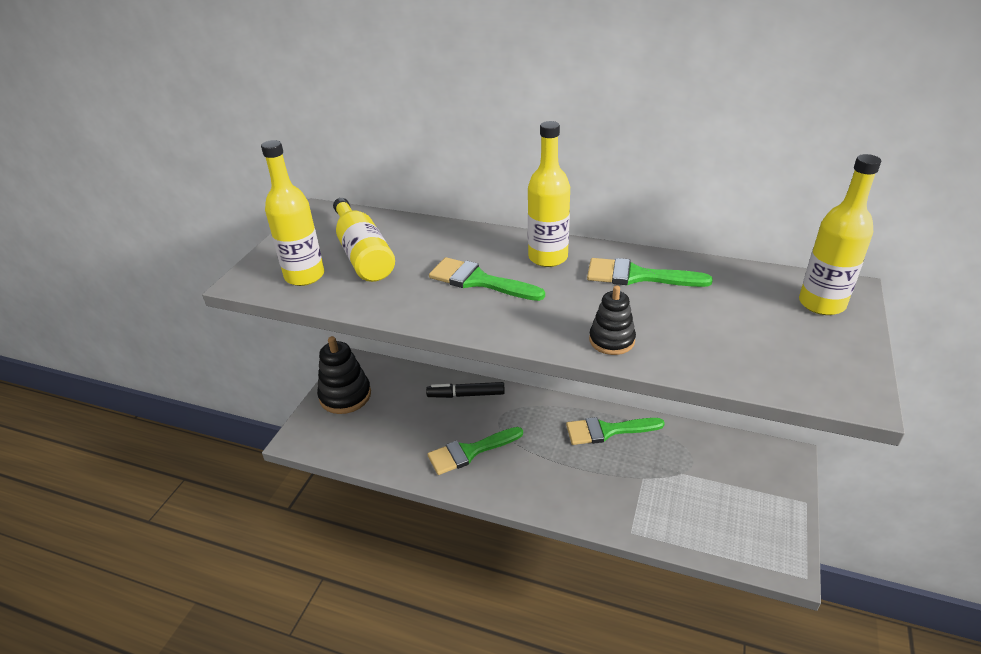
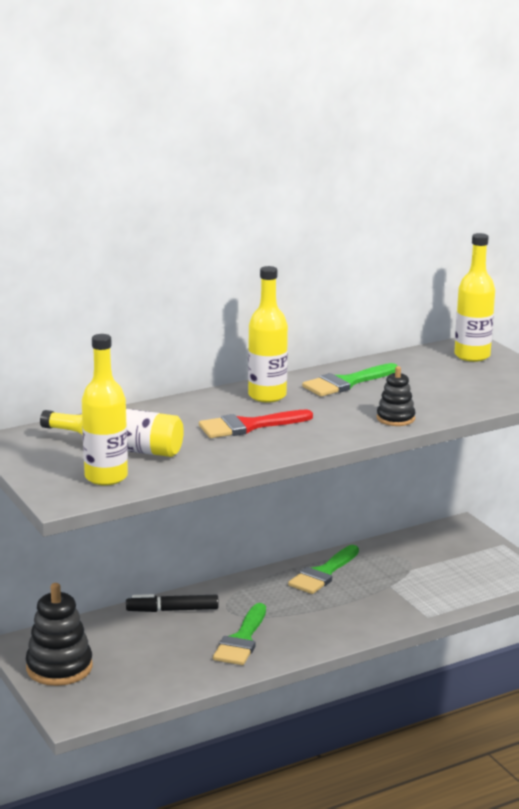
camera: 50 degrees left, 15 degrees down
(466, 395) = (172, 610): black marker -> black marker turned 45 degrees clockwise
(479, 281) = (248, 426): green brush -> red brush

